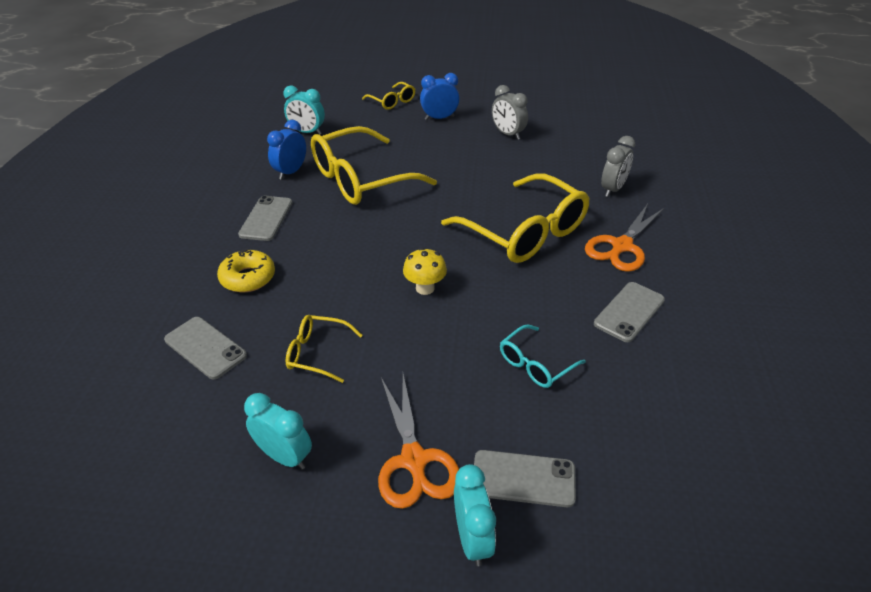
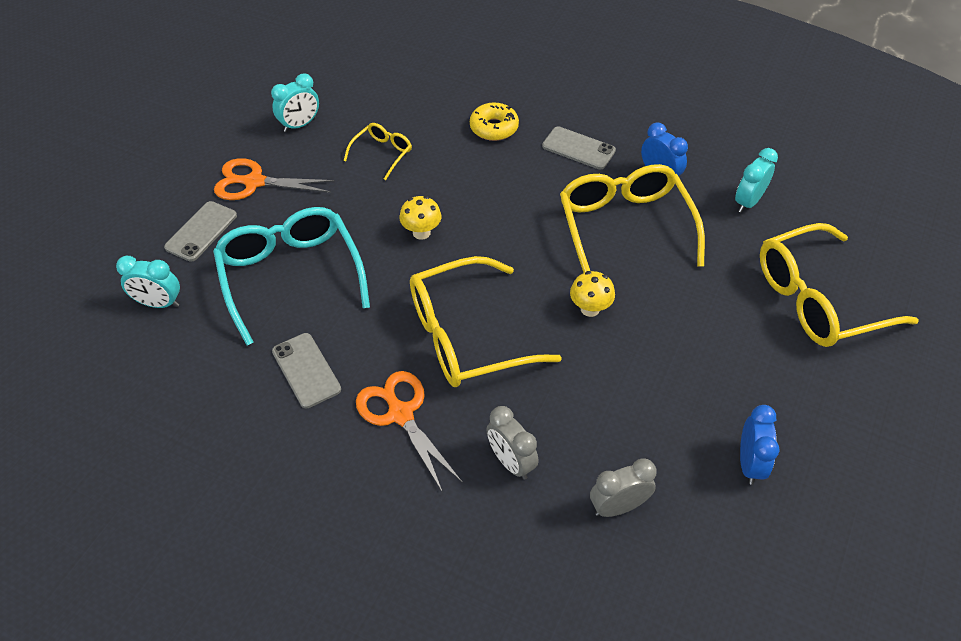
camera: 110 degrees right, 10 degrees up
(205, 348) = (423, 99): grey phone -> none
(392, 101) = (817, 299): yellow glasses -> yellow glasses, size x2.09
(439, 118) = (755, 338): blue clock -> blue clock (749, 463)
(457, 181) = (590, 309): none -> yellow mushroom
(472, 539) = (182, 194): turquoise clock -> turquoise clock (159, 303)
(508, 134) = (689, 400): grey clock -> grey clock (618, 506)
(535, 364) = (290, 275): turquoise glasses -> turquoise glasses, size x2.09

